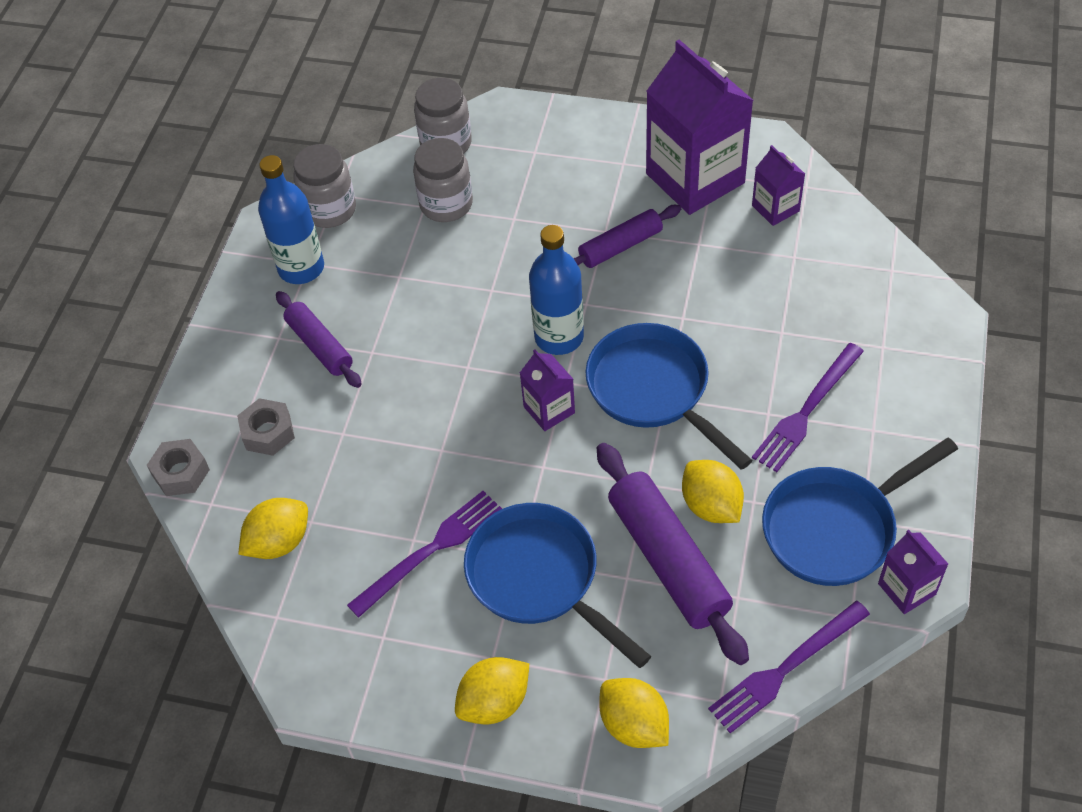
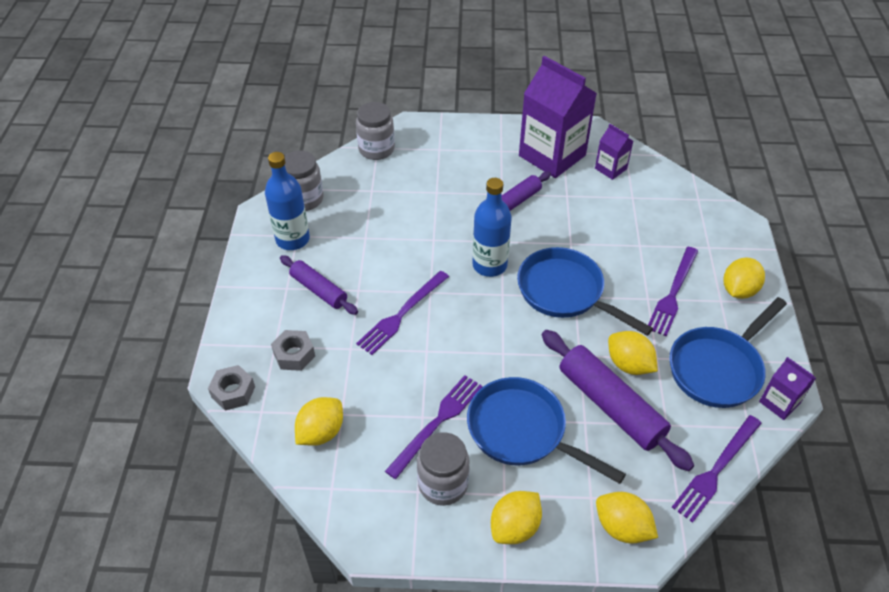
camera: 15 degrees left, 5 degrees down
(422, 393) = (402, 313): none -> purple fork
(446, 204) = (387, 187): grey jar -> grey jar (443, 484)
(549, 410) = (496, 314): purple carton -> none
(904, 418) = (738, 290): none -> yellow lemon

